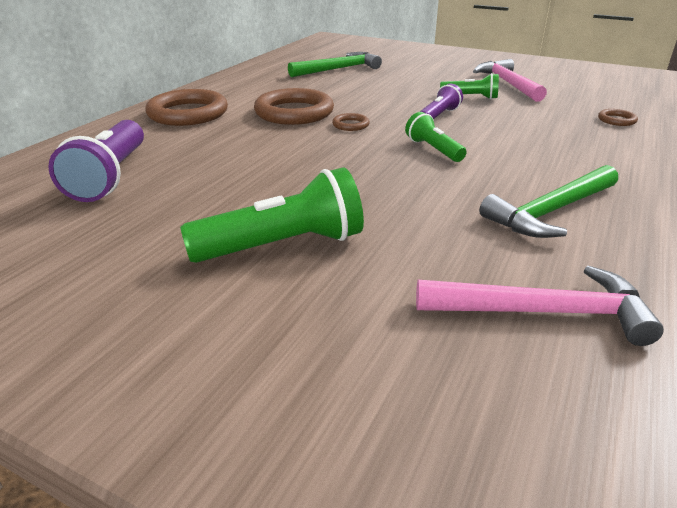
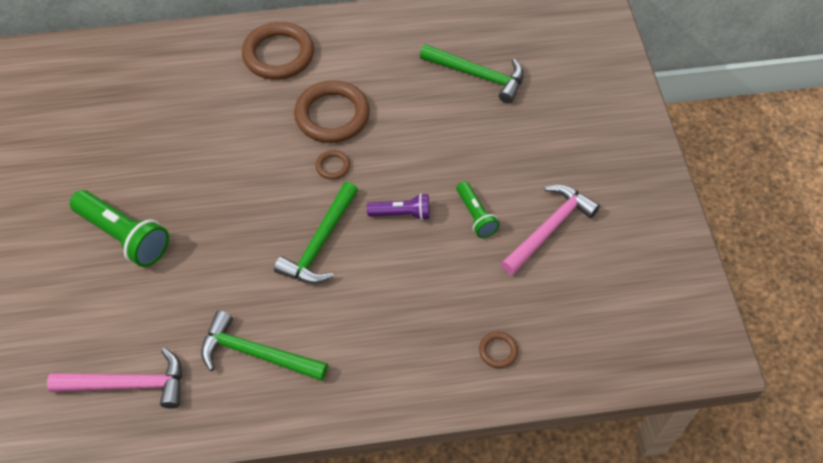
camera: 55 degrees right, 25 degrees up
(110, 177) = (149, 97): purple flashlight -> none
(433, 149) = (320, 243): green flashlight -> green hammer
(543, 312) = (128, 384): pink hammer -> pink hammer turned 60 degrees counterclockwise

